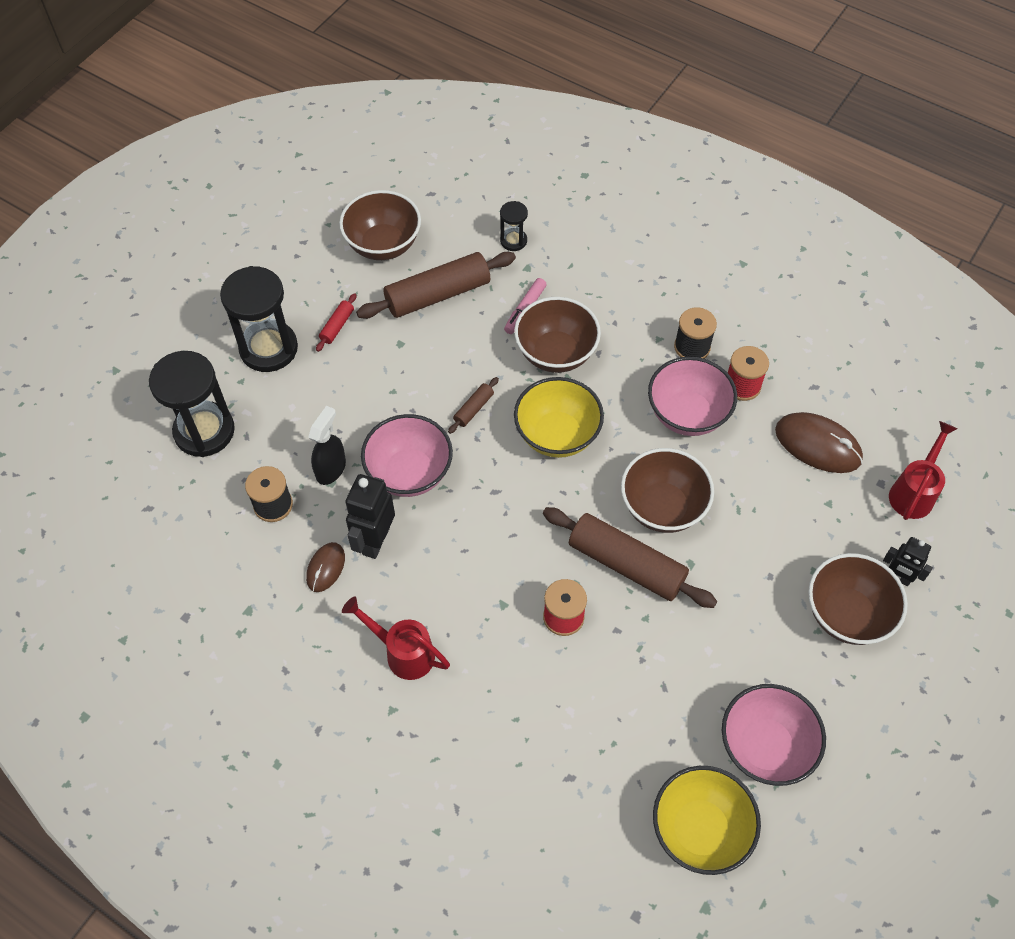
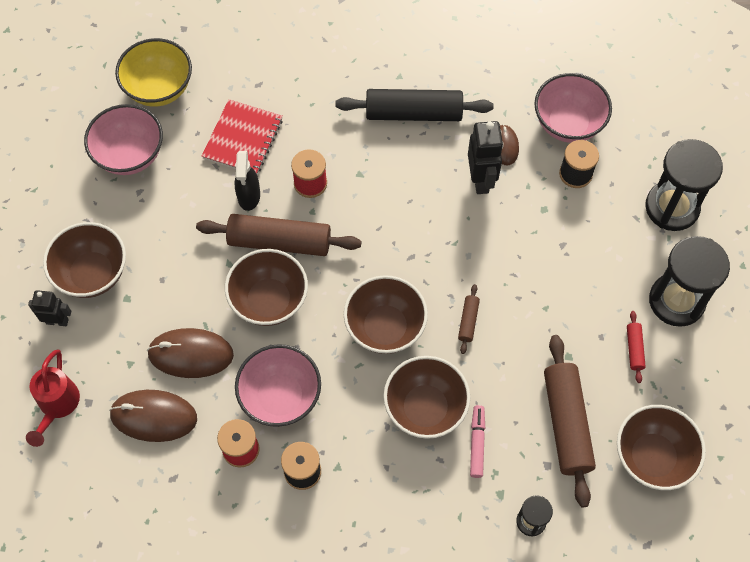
camera: 155 degrees right, 5 degrees up
(331, 469) = (551, 220): black spray bottle -> black spray bottle (249, 196)
(402, 652) = (413, 113): red watering can -> black rolling pin
(409, 473) = (488, 243): pink bowl -> pink bowl (568, 124)
(437, 294) = (567, 423): brown rolling pin -> brown rolling pin turned 45 degrees counterclockwise
(557, 435) = (385, 327): yellow bowl -> brown bowl
(618, 708) = (243, 139): none -> red notebook
(763, 487) = (191, 354): none -> brown mouse

